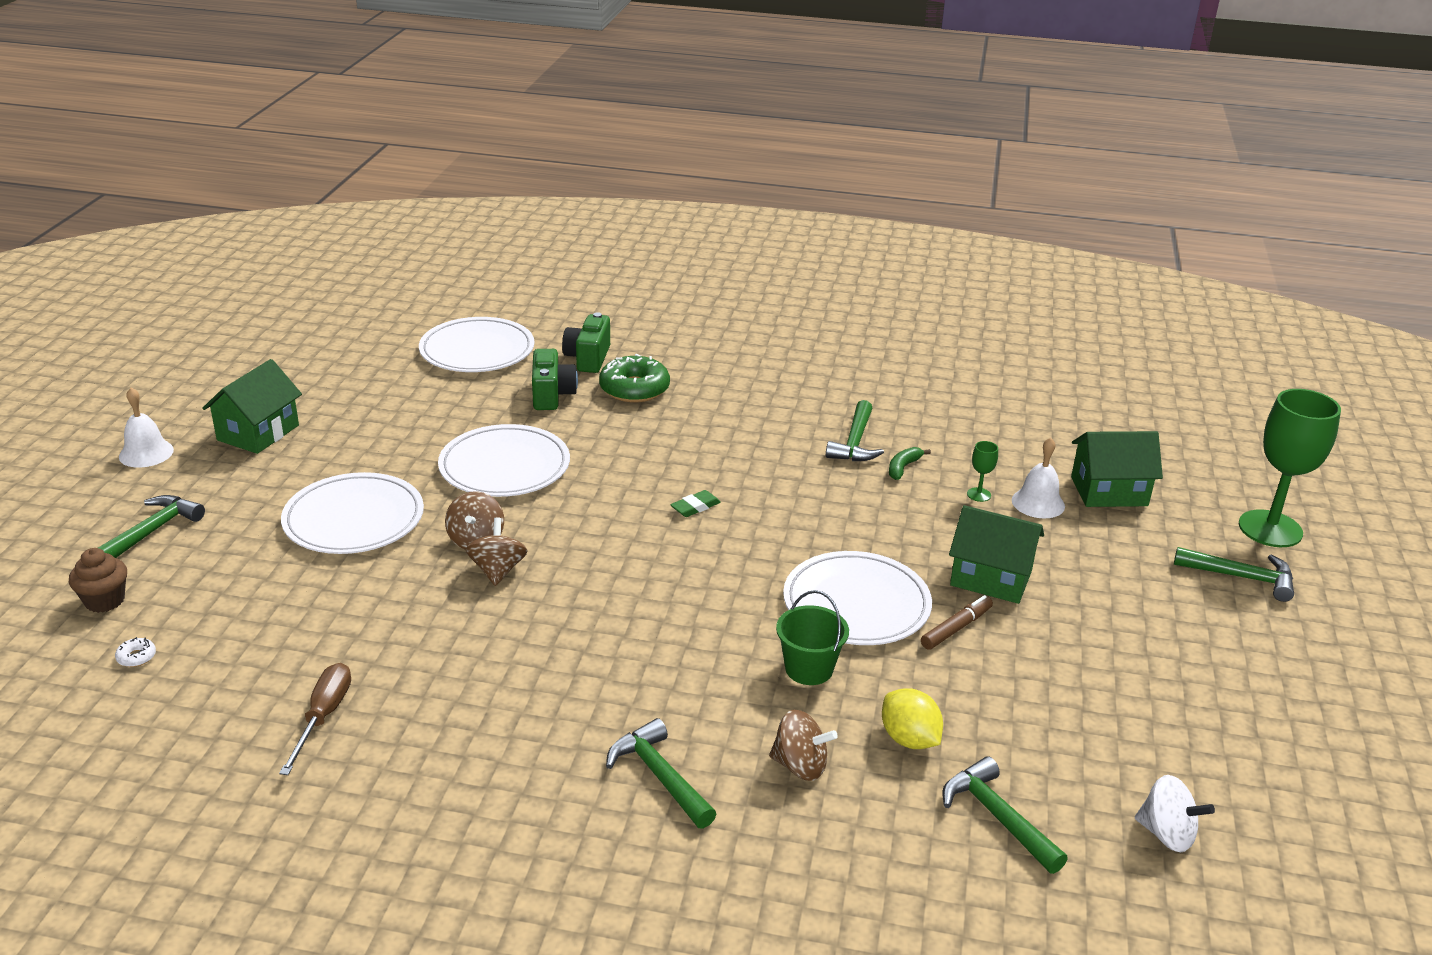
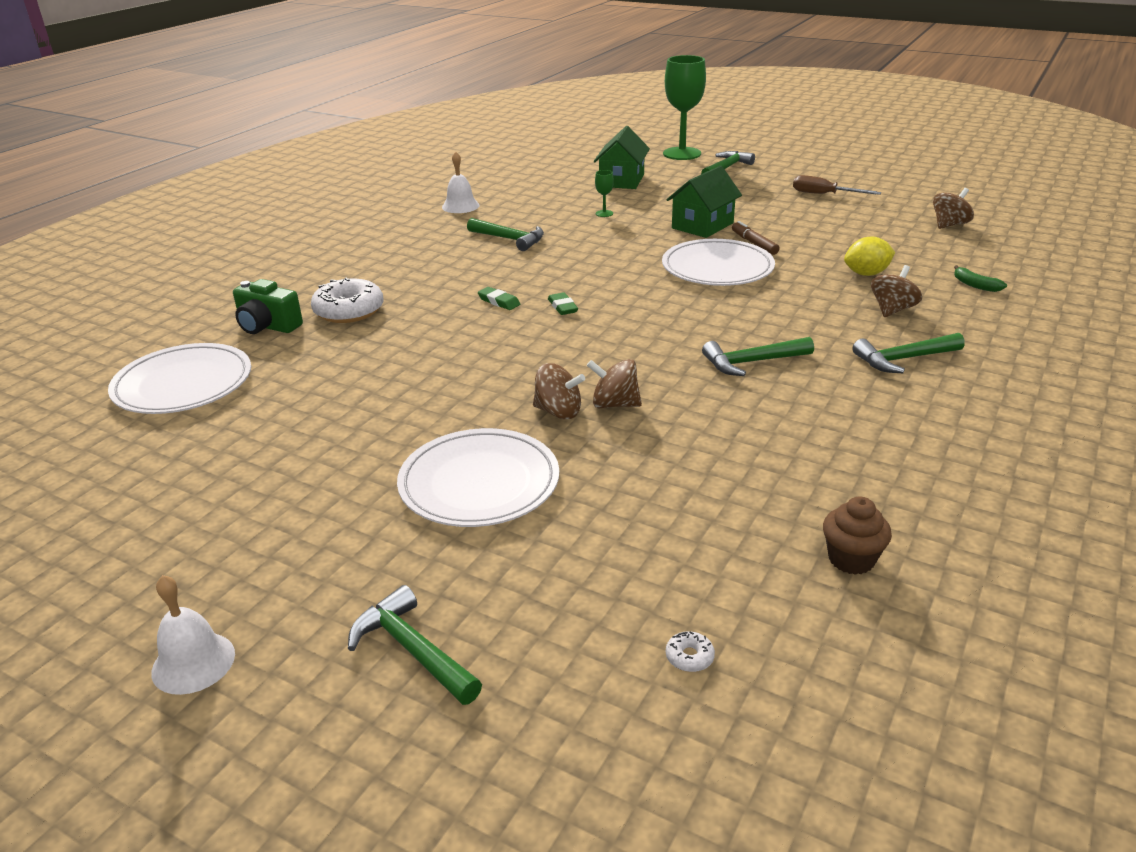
camera: 70 degrees left, 0 degrees up
(105, 601) = (558, 693): brown cupcake -> brown cupcake (851, 559)
(258, 433) = (227, 552): green house -> none
(323, 717) = (818, 515): brown screwdriver -> brown screwdriver (824, 194)
(504, 466) = (437, 387): white plate -> none
(552, 395) = (321, 351): green camera -> none
(634, 389) = (349, 311): green donut -> white donut
(690, 466) = (499, 301): none -> green eraser
(809, 669) = (788, 293): green bucket -> none
(903, 467) = (555, 229): green banana -> green banana (975, 285)
(997, 817) = (938, 262): green hammer -> green hammer (752, 362)
(1038, 503) = (624, 200): white bell -> white bell (460, 206)
(1166, 834) = (949, 225): white spinning top -> brown spinning top

